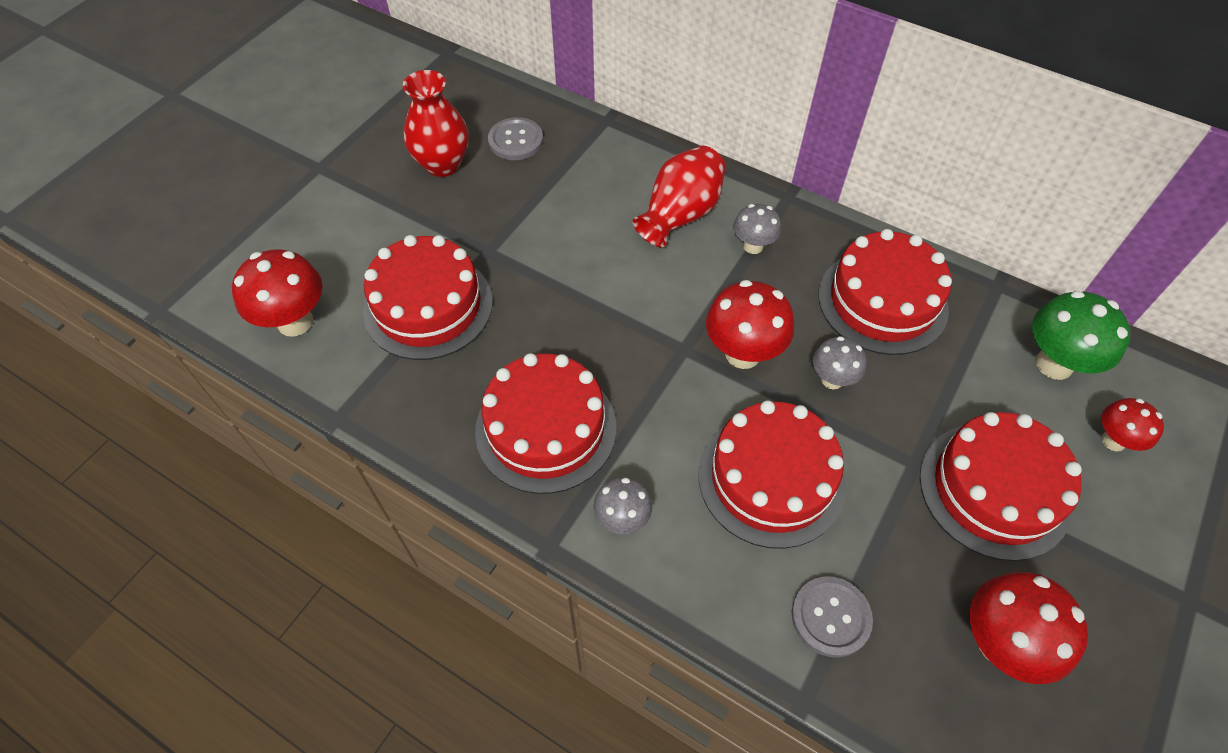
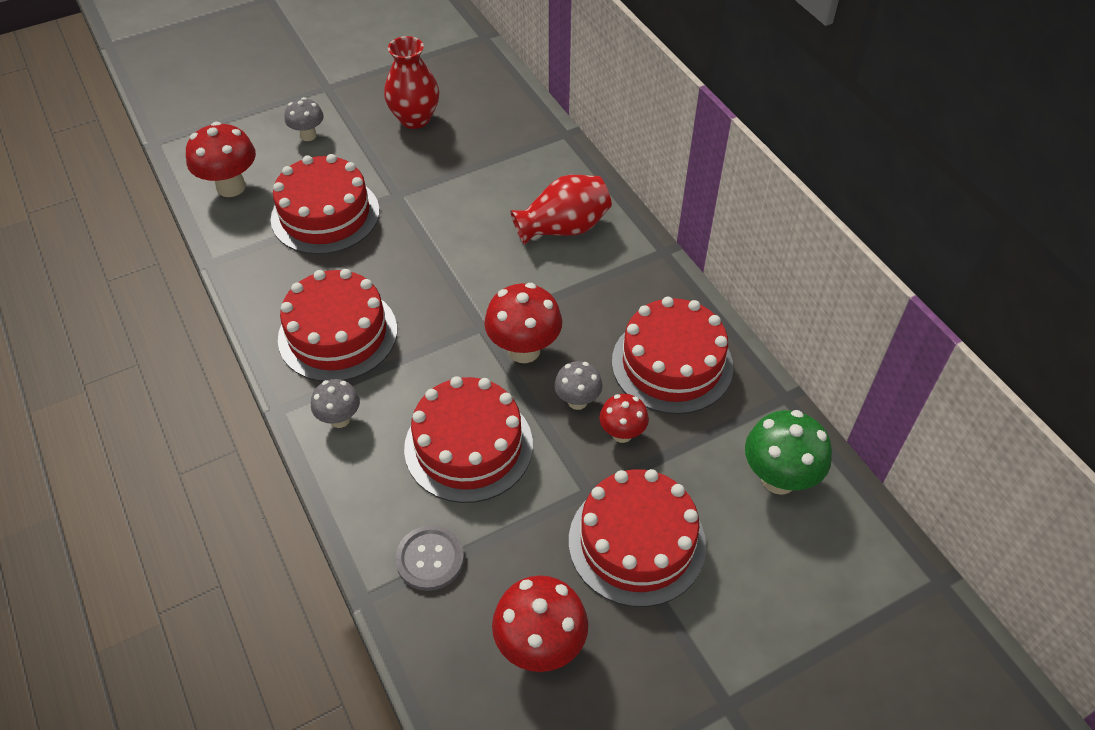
camera: 30 degrees right, 5 degrees down
(516, 140) = (482, 122): grey button -> none
(753, 246) = (601, 276): grey mushroom -> grey mushroom (308, 135)
(1113, 441) = (775, 560): red mushroom -> red mushroom (622, 434)

